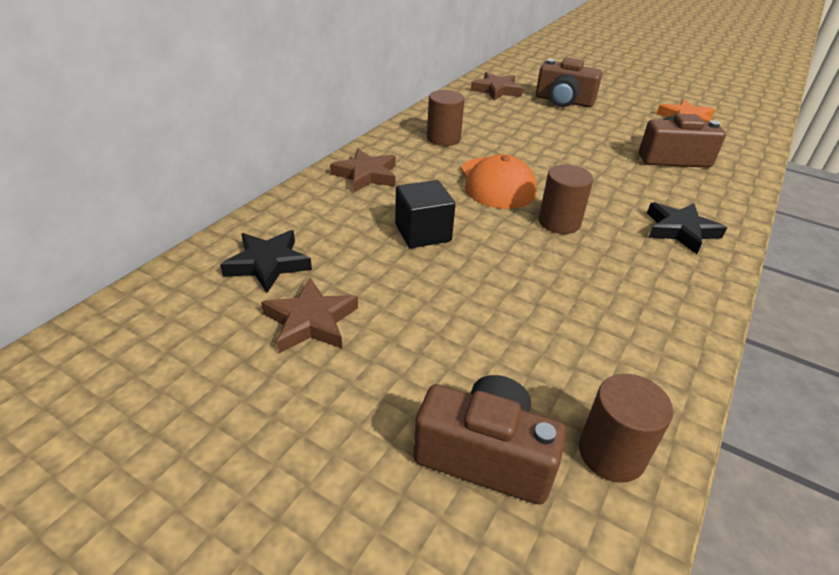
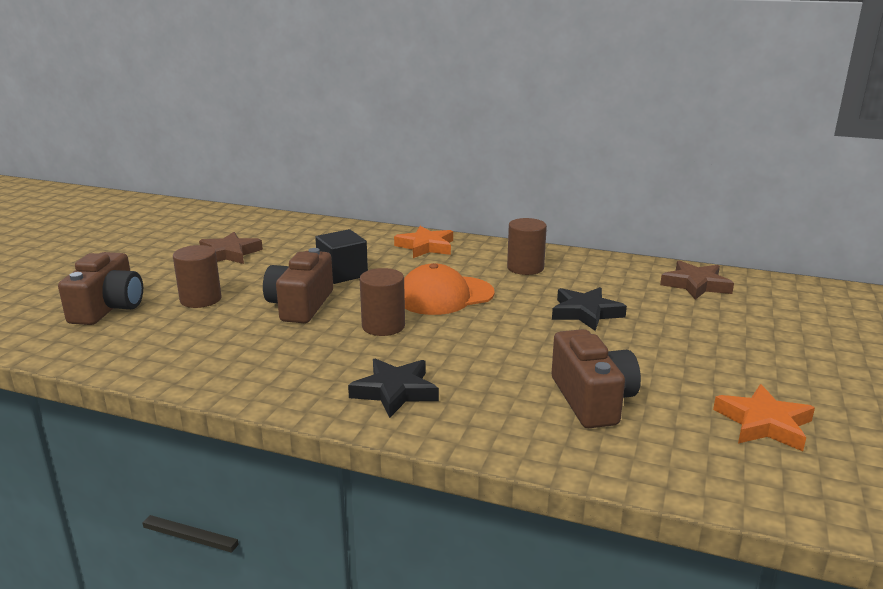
camera: 80 degrees right, 15 degrees down
(268, 264) = (287, 235): black star -> black star (585, 313)
(366, 175) = (426, 246): brown star -> orange star
(563, 101) = (713, 326): brown camera -> brown camera (300, 305)
(611, 453) = (98, 345): brown cylinder -> brown cylinder (200, 299)

